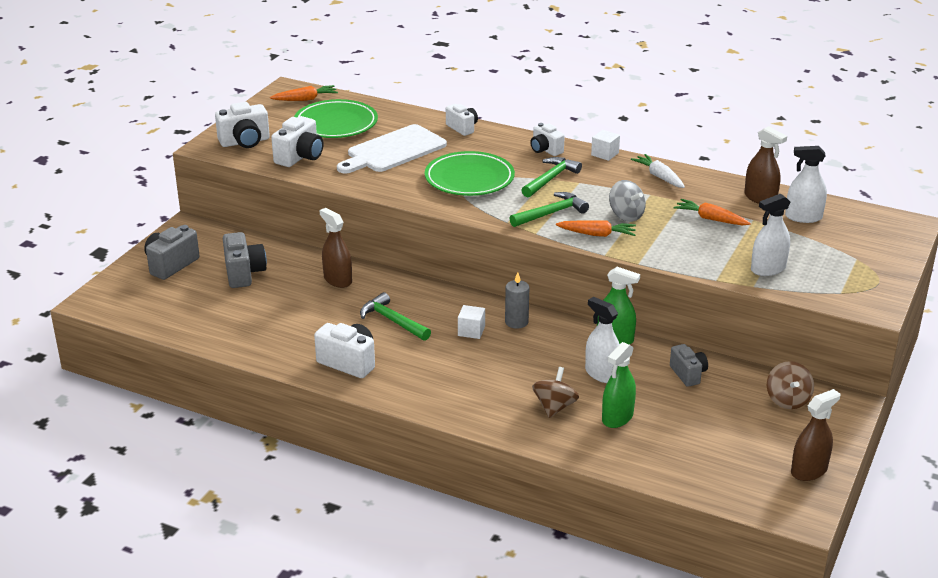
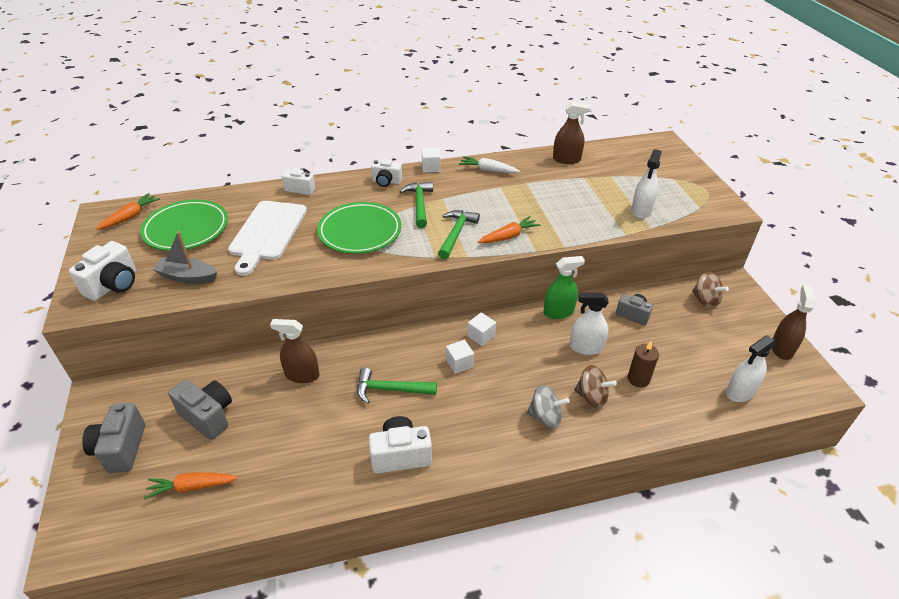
camera: 40 degrees left, 10 degrees up
(300, 157) = (187, 277): white camera -> grey boat
(516, 322) = (481, 336): grey candle -> white cube
(554, 407) = (592, 397): brown spinning top -> brown spinning top turned 135 degrees clockwise
(617, 417) = (638, 379): green spray bottle -> brown candle
(626, 215) = (507, 211): grey spinning top -> grey spinning top (545, 417)
(710, 219) = (560, 188): orange carrot -> orange carrot (192, 487)
(803, 217) = (607, 162): white spray bottle -> white spray bottle (740, 392)

